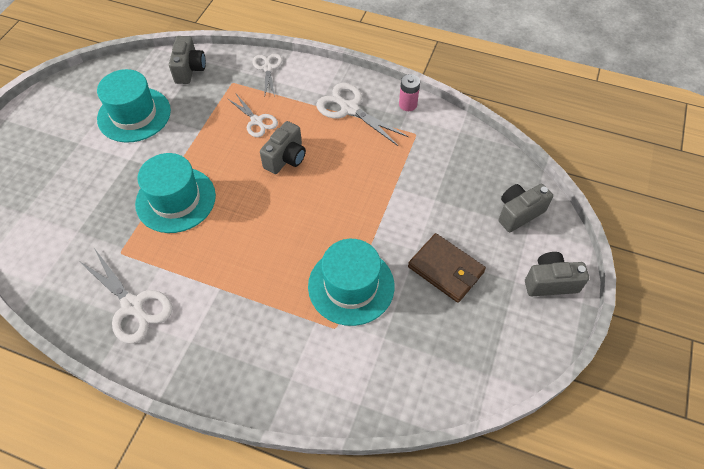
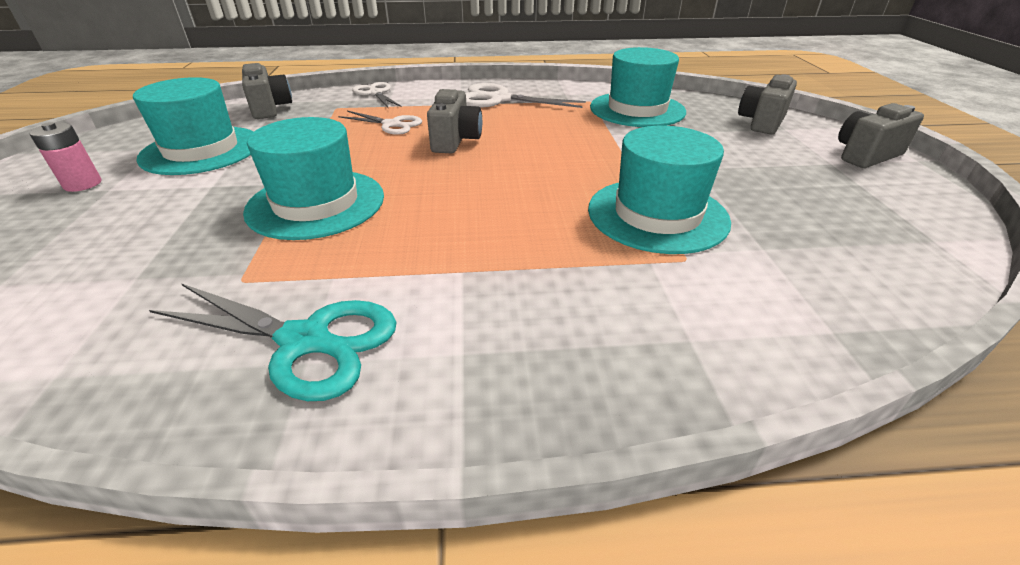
camera: 25 degrees left, 20 degrees down
(133, 306) = (306, 341): white scissors -> turquoise scissors
(408, 104) = (559, 87): pink battery -> pink battery (83, 184)
(440, 160) = (637, 109): none -> turquoise hat
(446, 269) = (750, 173): brown wallet -> none

